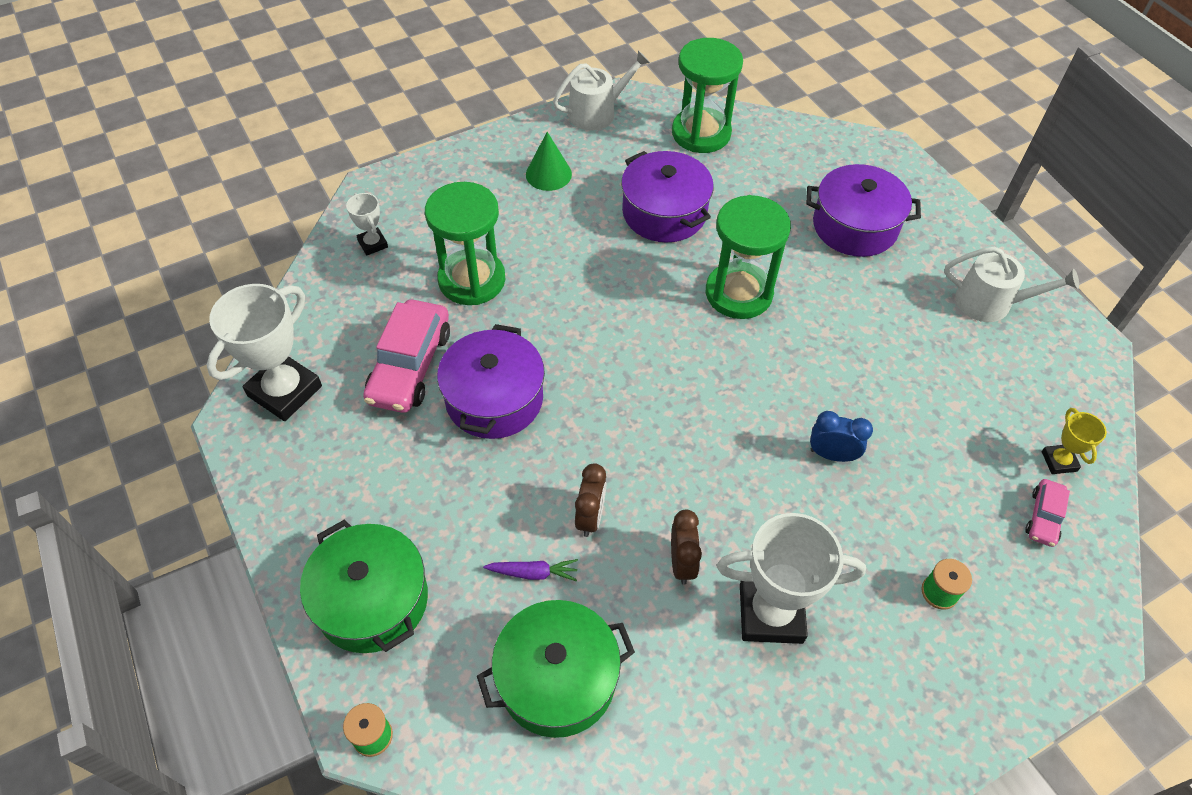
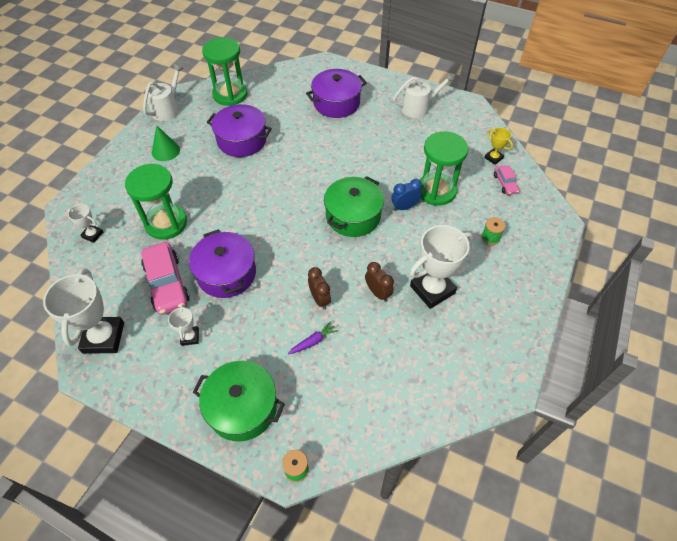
camera: 35 degrees left, 0 degrees up
(382, 458) = (190, 337): none -> white trophy
(557, 679) = (363, 380): green pot -> green pot (353, 216)
(738, 293) = (307, 159): green hourglass -> green hourglass (436, 191)

